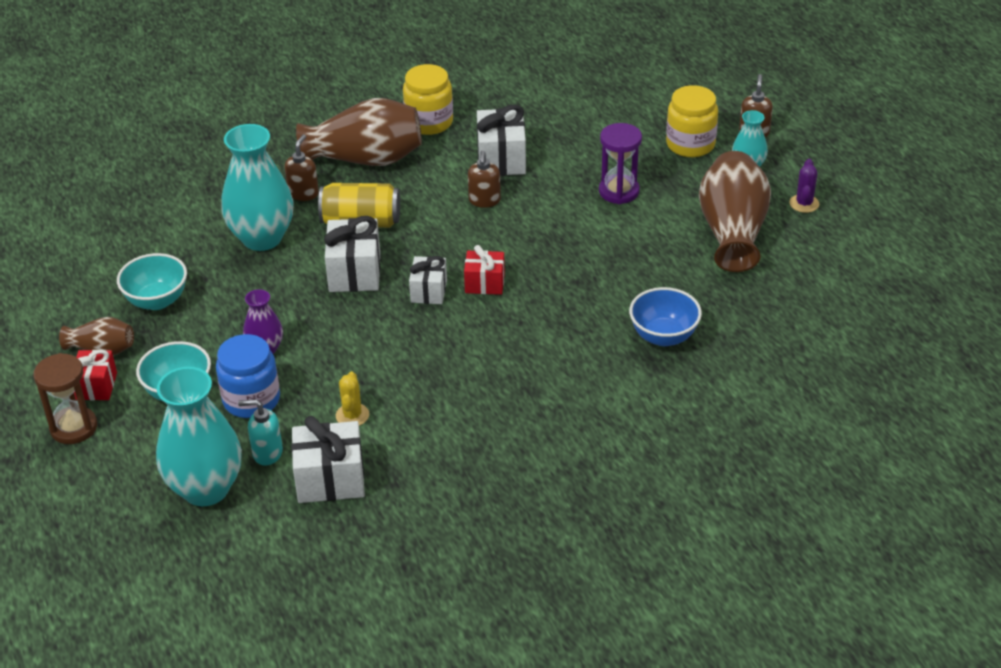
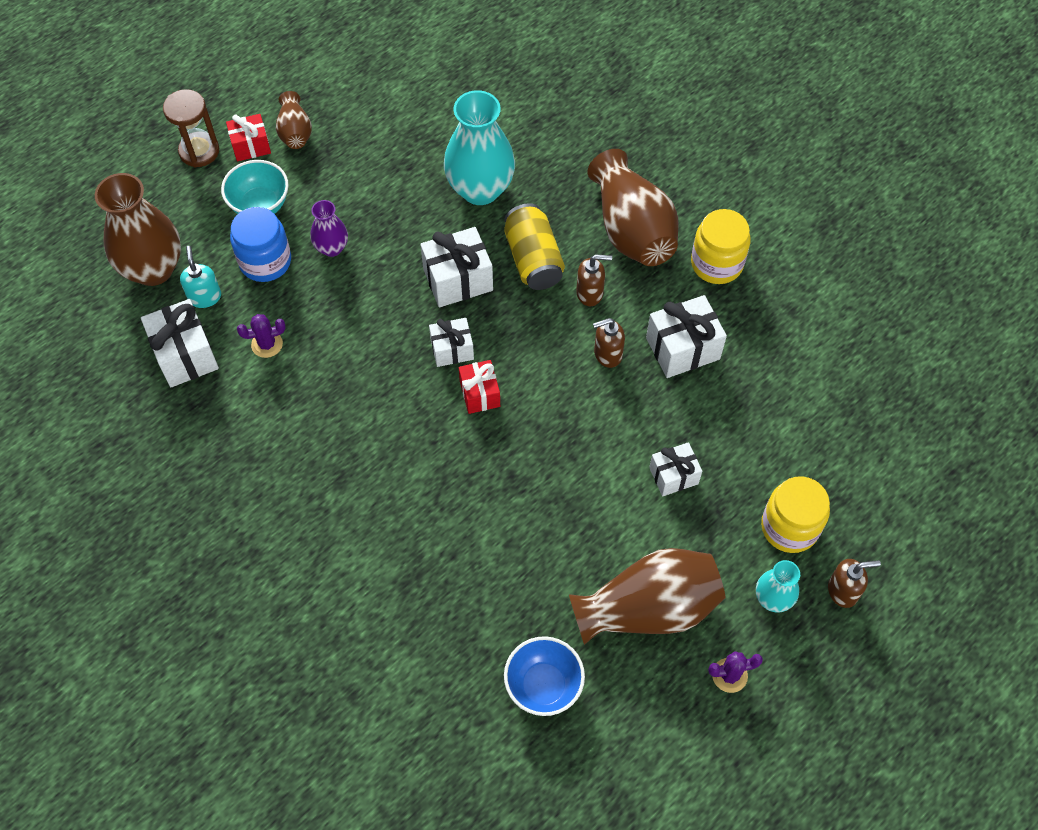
camera: 70 degrees right, 20 degrees up
(157, 301) = (368, 145): turquoise bowl -> none
(206, 489) = (153, 269): turquoise vase -> brown vase
(303, 193) = (558, 198): brown soap dispenser -> brown soap dispenser (590, 293)
(352, 415) = (267, 344): yellow cactus -> purple cactus
(619, 191) = (673, 475): purple hourglass -> white gift
(663, 336) = (454, 580): blue bowl -> blue bowl (543, 686)

